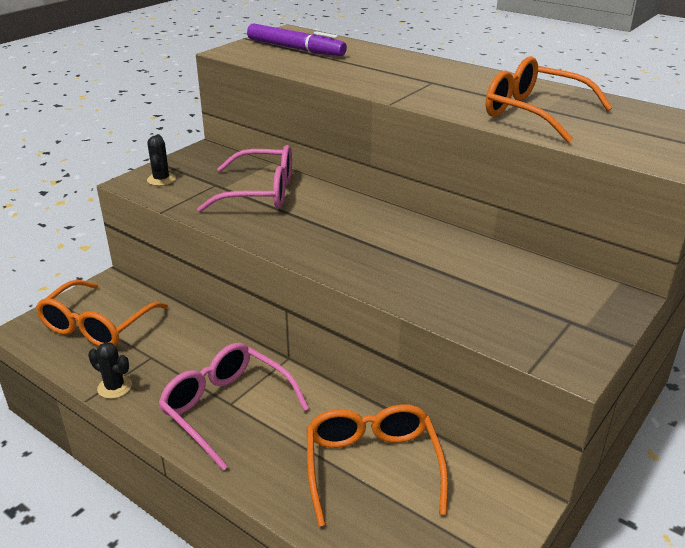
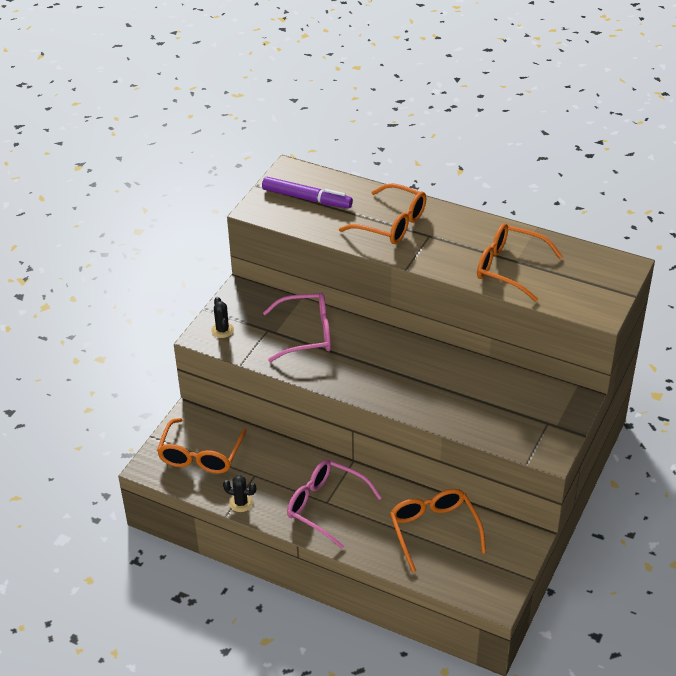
camera: 10 degrees left, 10 degrees up
(387, 71) = (391, 224): none -> orange glasses

